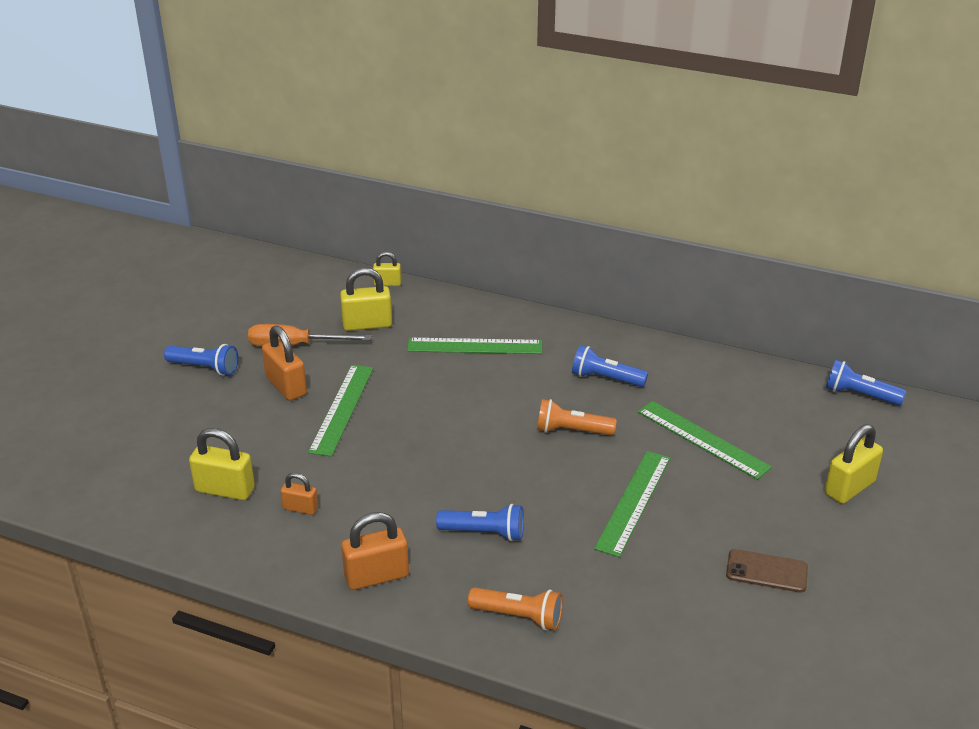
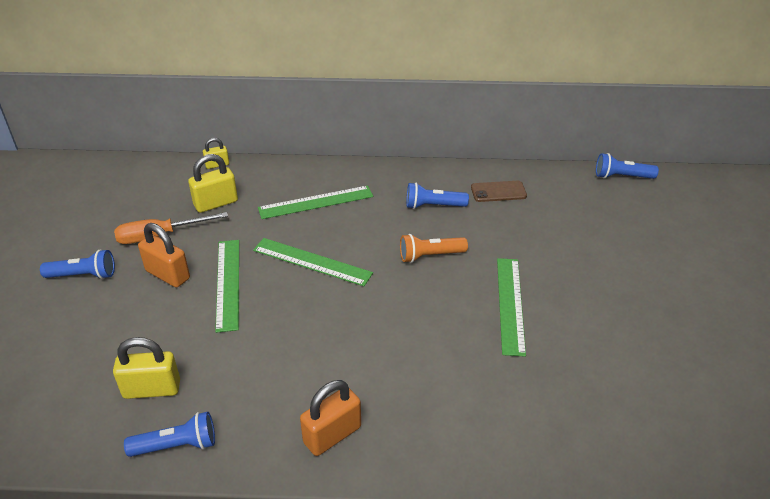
camera: 20 degrees left, 5 degrees up
(300, 508) = (232, 388): orange padlock -> none
(484, 533) = (406, 365): blue flashlight -> blue flashlight (177, 445)
(519, 617) = (474, 436): orange flashlight -> none
(702, 439) = (532, 238): green ruler -> green ruler (312, 262)
(766, 571) = (641, 336): brown phone -> brown phone (498, 192)
(849, 488) = (658, 250): yellow padlock -> none

